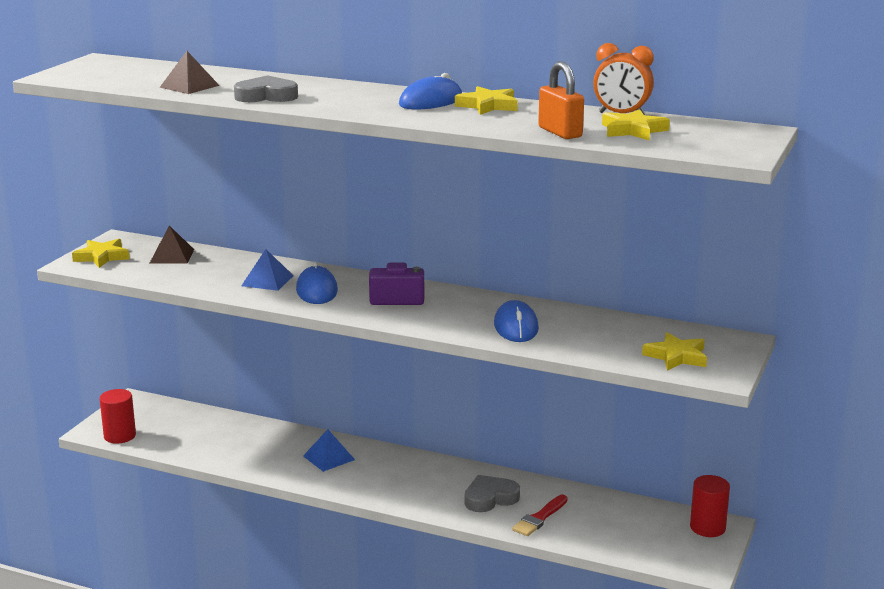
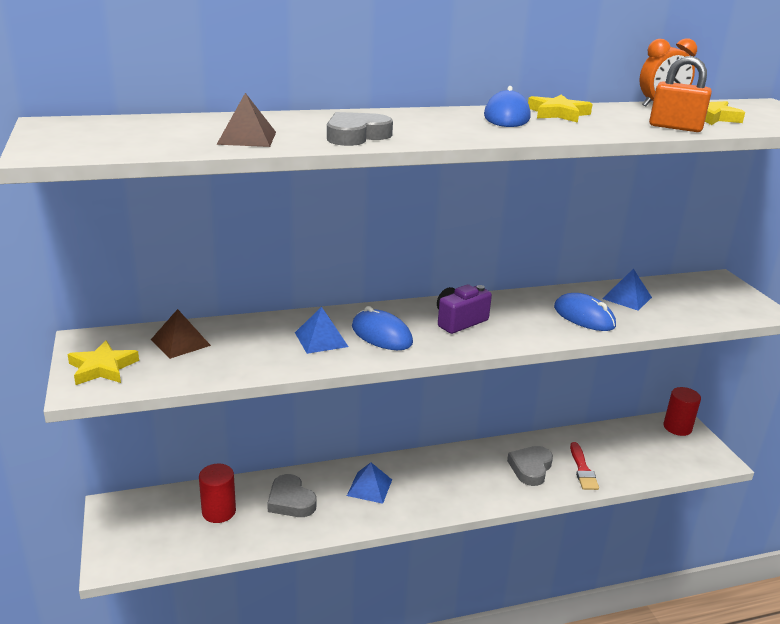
camera: 40 degrees left, 5 degrees up
(120, 436) = (147, 555): red cylinder -> red cylinder (219, 511)
(256, 443) = (290, 501): none -> grey heart
(594, 326) = (627, 298): none -> blue pyramid
(676, 356) = (716, 305): yellow star -> none

